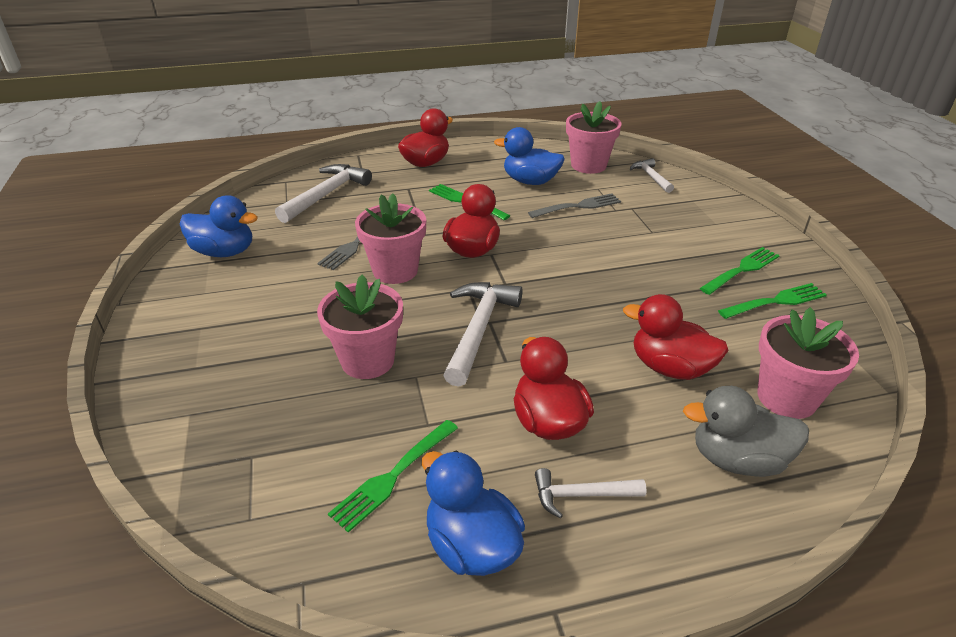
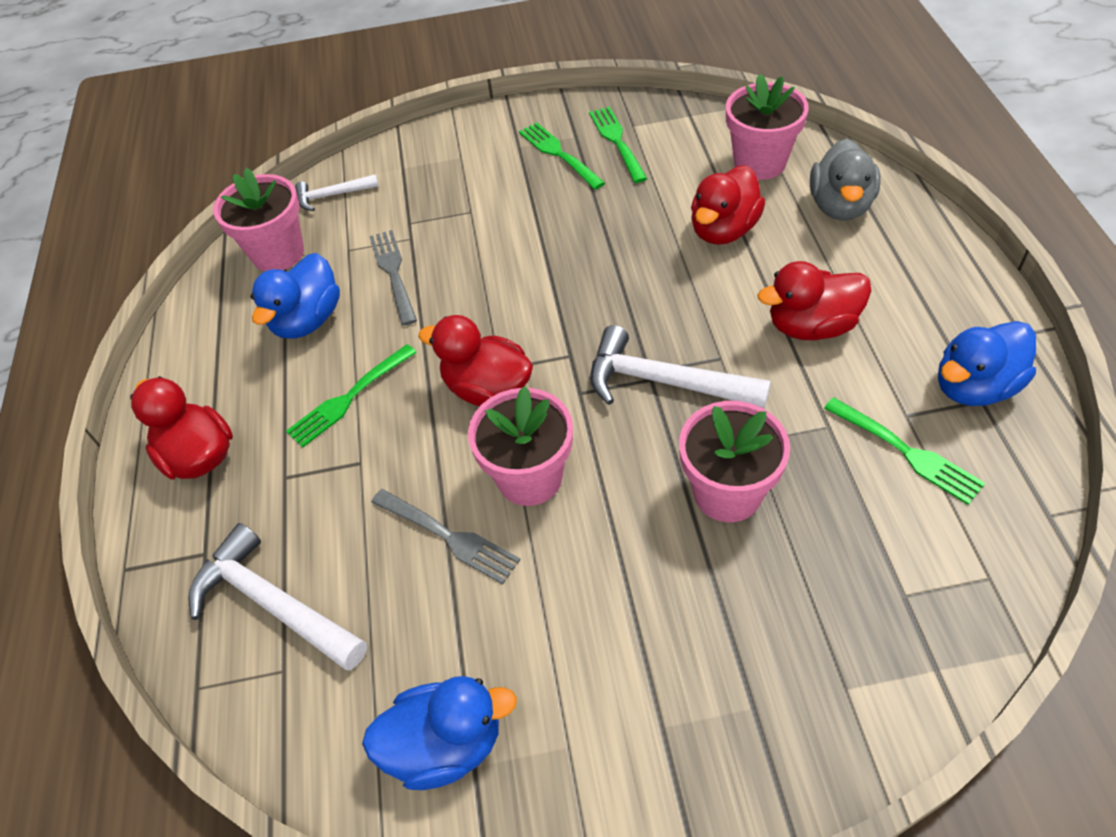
camera: 80 degrees left, 15 degrees up
(224, 252) = (445, 744): blue duck -> blue duck turned 60 degrees clockwise
(581, 495) = (900, 309): white hammer -> none

